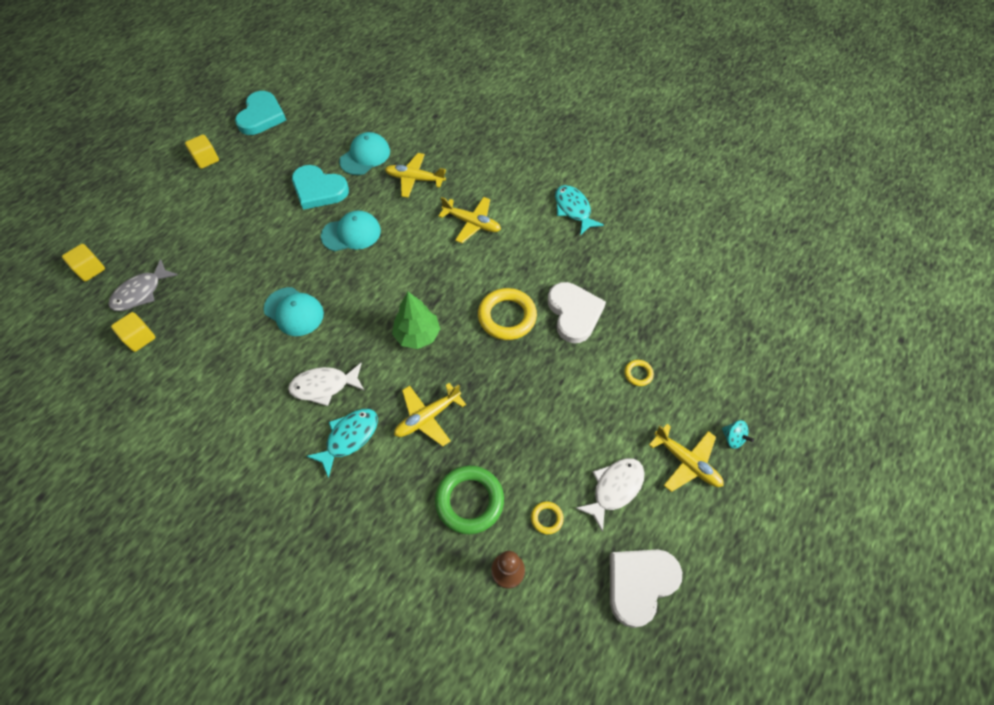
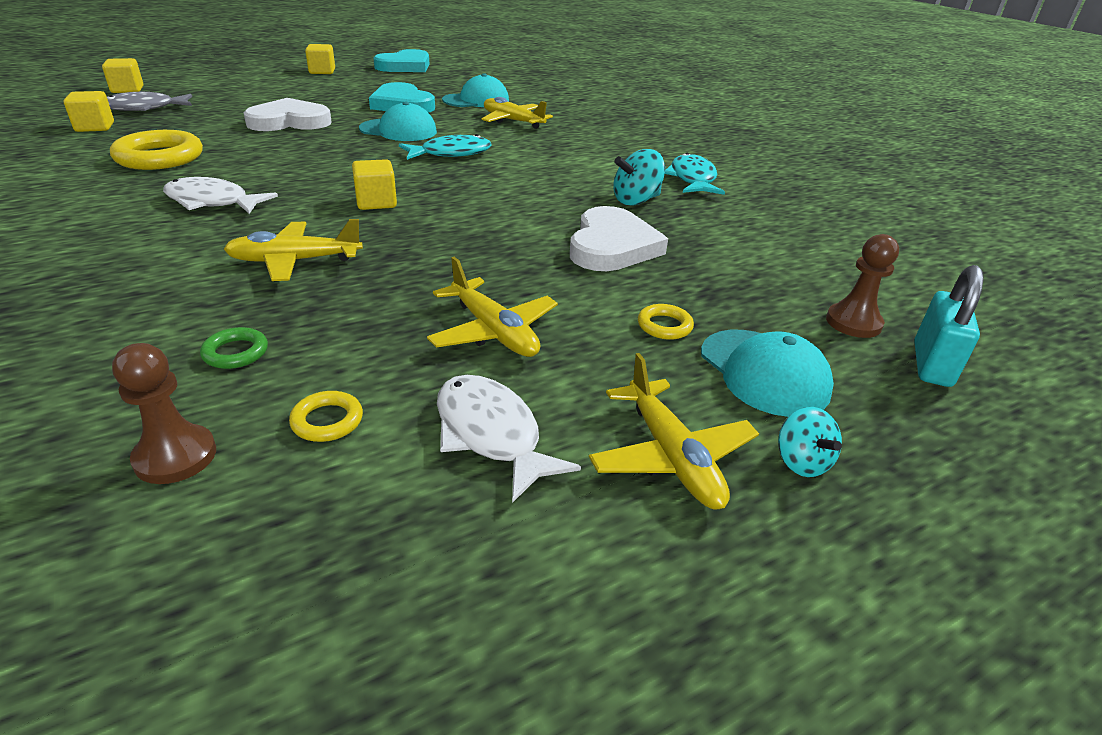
camera: 25 degrees right, 25 degrees down
(294, 312) = (264, 153): turquoise cap -> turquoise cap (764, 372)
(349, 438) = (174, 244): turquoise fish -> turquoise fish (451, 153)
(417, 335) = (376, 202): green tree -> yellow cube
(469, 501) = (236, 352): green ring -> green ring, size x0.47
(472, 223) = (546, 157): yellow plane -> yellow plane (494, 331)
(507, 317) = (510, 222): yellow ring -> yellow ring (159, 157)
(557, 254) = (636, 201): none -> turquoise spinning top
(614, 489) = (491, 434): white fish -> white fish turned 105 degrees counterclockwise
(640, 584) = (394, 601): white heart -> white heart (289, 121)
(716, 325) = (853, 323): none -> brown pawn
(758, 342) = (932, 364): none -> turquoise padlock

